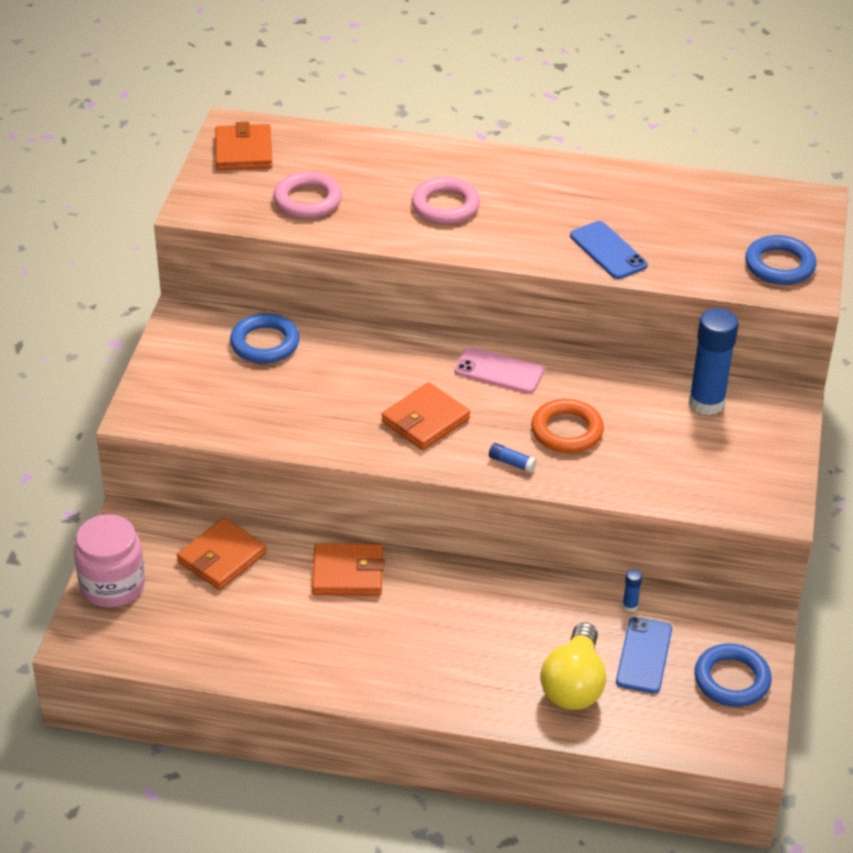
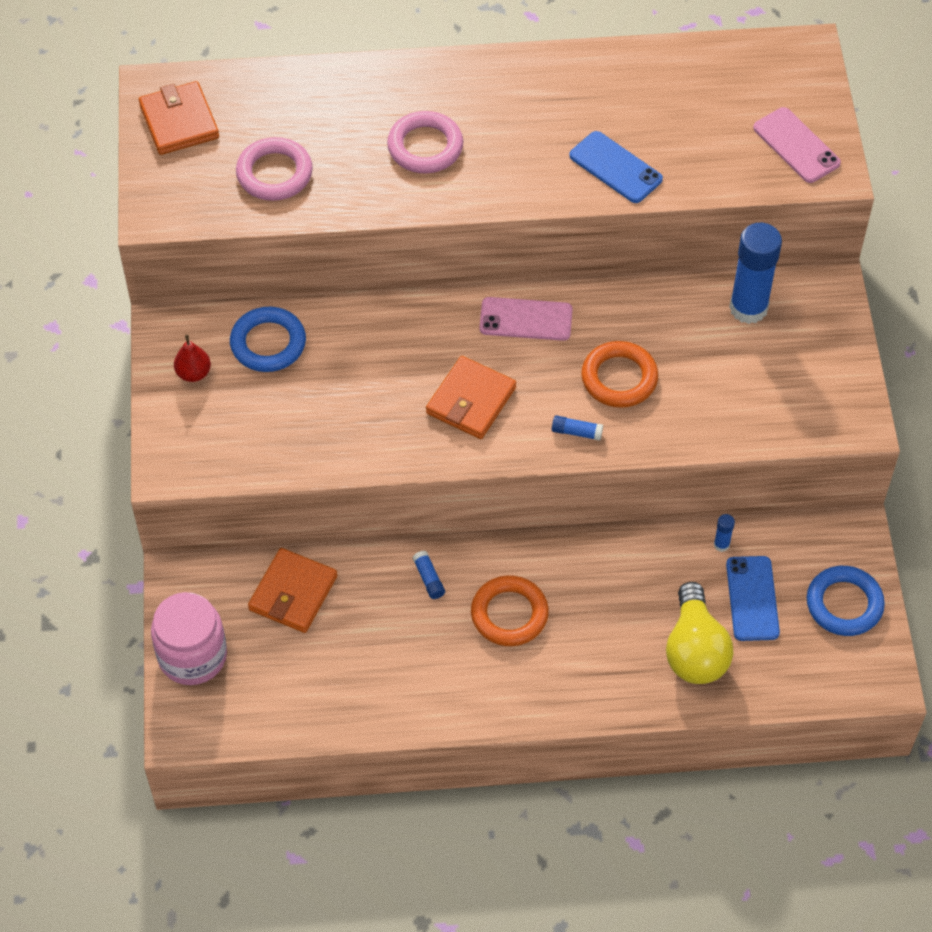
camera: 15 degrees left, 15 degrees up
(191, 352) = (193, 373): none -> red pear
(348, 573) = (428, 579): orange wallet -> blue glue stick
(410, 617) = (509, 614): none -> orange ring
(779, 265) = (796, 145): blue ring -> pink phone

